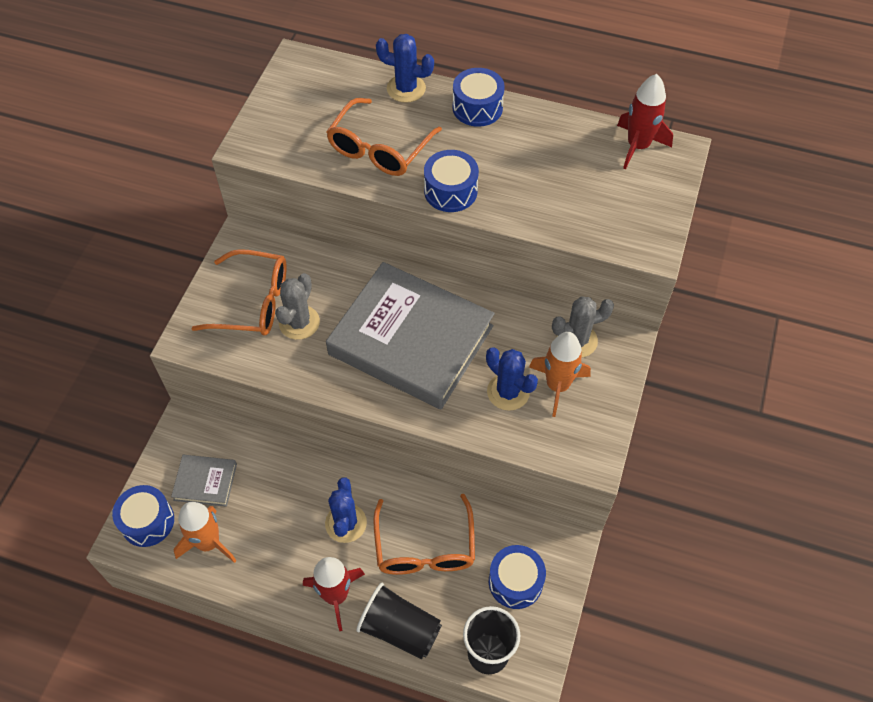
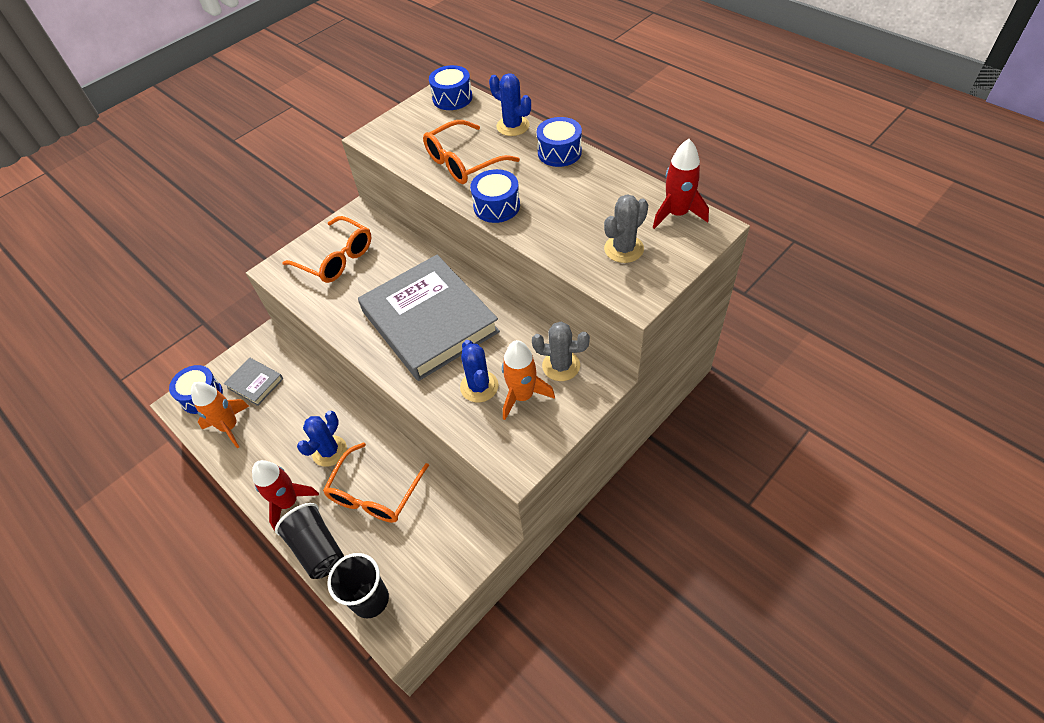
camera: 30 degrees right, 5 degrees down
(299, 322) = (358, 282): grey cactus -> grey cactus (624, 249)
(515, 582) = (427, 551): blue drum -> blue drum (452, 98)

